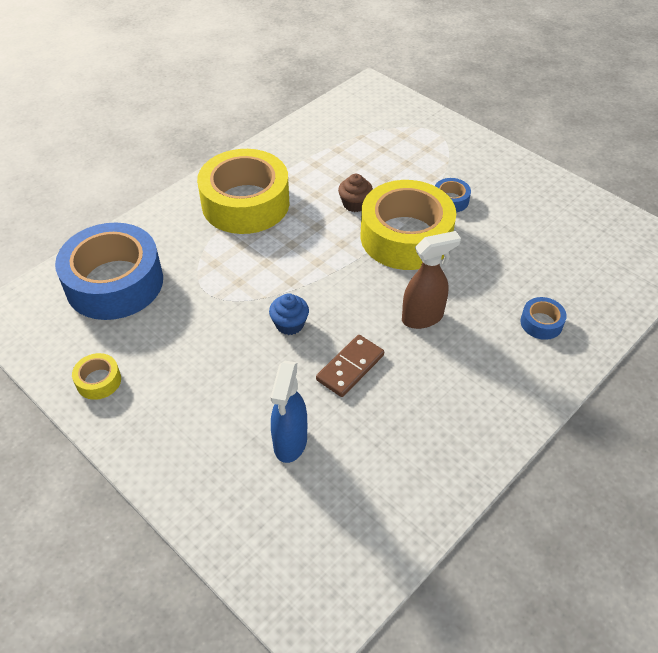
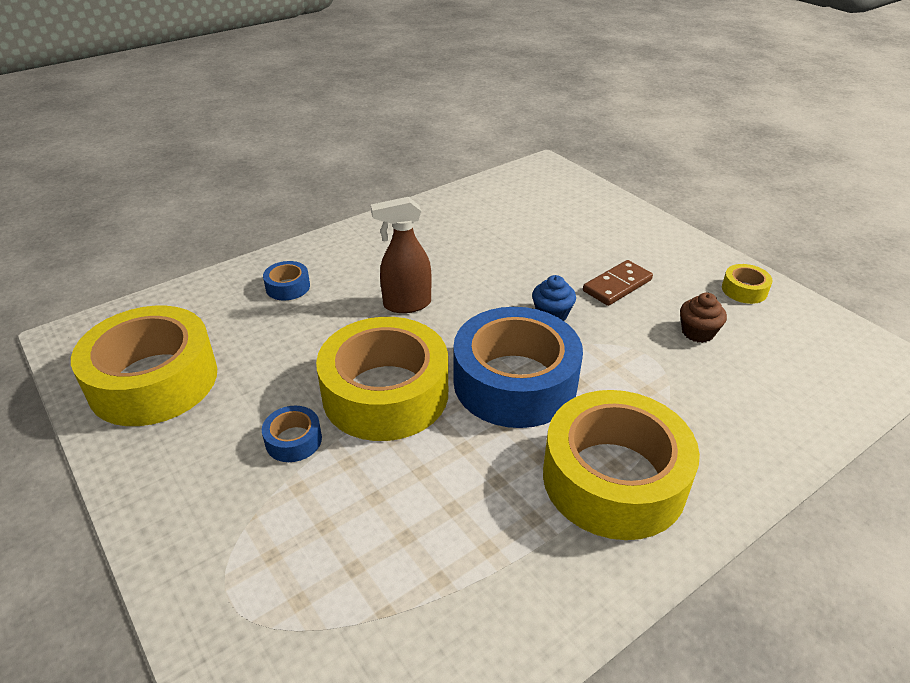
camera: 170 degrees left, 10 degrees down
(114, 283) = (774, 381): blue tape -> blue tape (515, 382)
(290, 443) = (556, 235): blue spray bottle -> none
(350, 367) = (495, 274): brown domino -> brown domino (617, 285)
(355, 204) = (440, 453): brown cupcake -> brown cupcake (697, 332)
(575, 225) = (154, 380): none -> yellow tape

